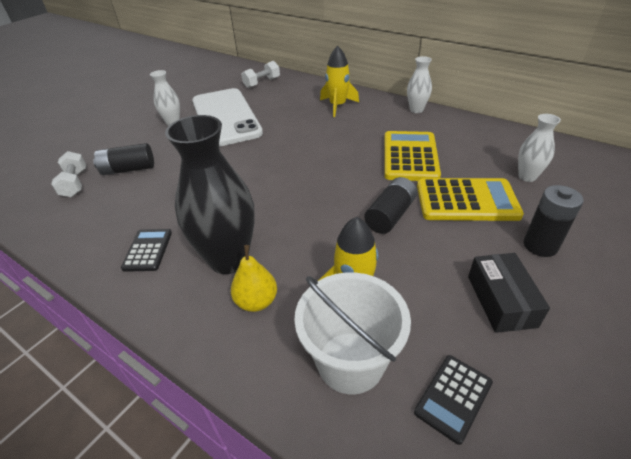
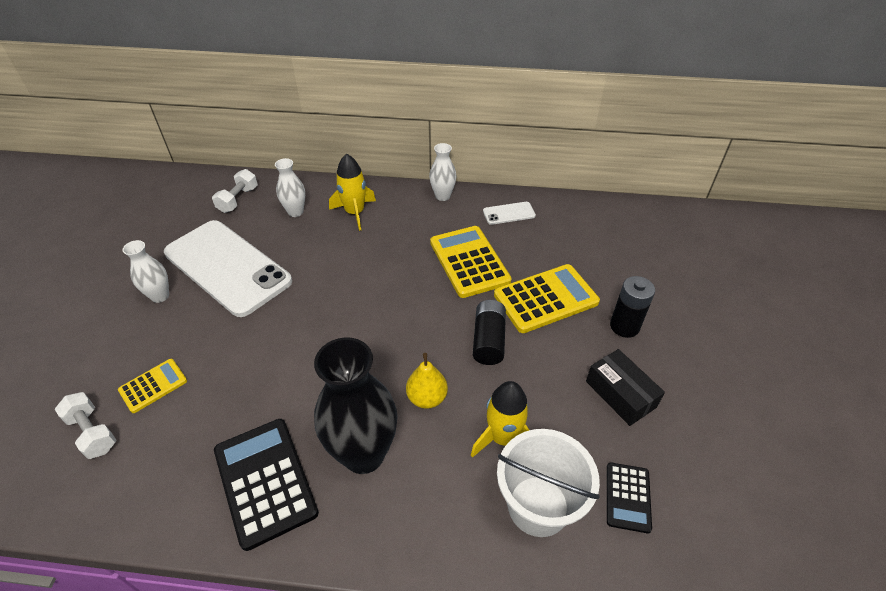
camera: 30 degrees left, 5 degrees up
(128, 169) = (153, 386): black battery -> yellow calculator
(148, 250) = (265, 481): black calculator -> black calculator, size x1.82
(256, 301) = (422, 487): yellow pear -> yellow pear (427, 398)
(469, 133) = (509, 213): none -> white phone
(527, 177) = (582, 253): white vase -> white vase (295, 212)

